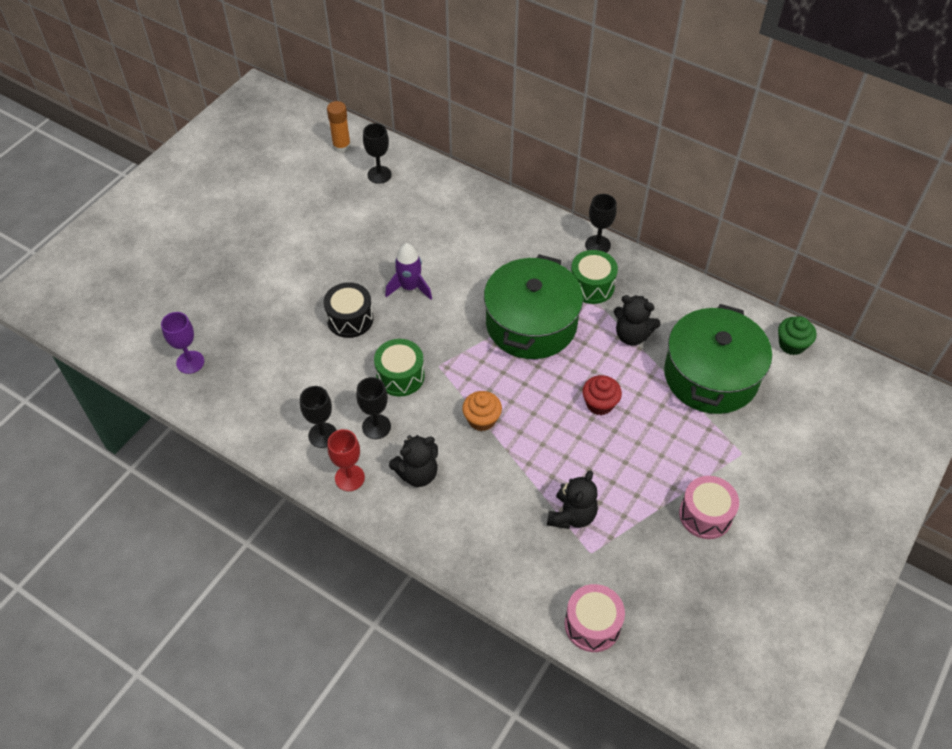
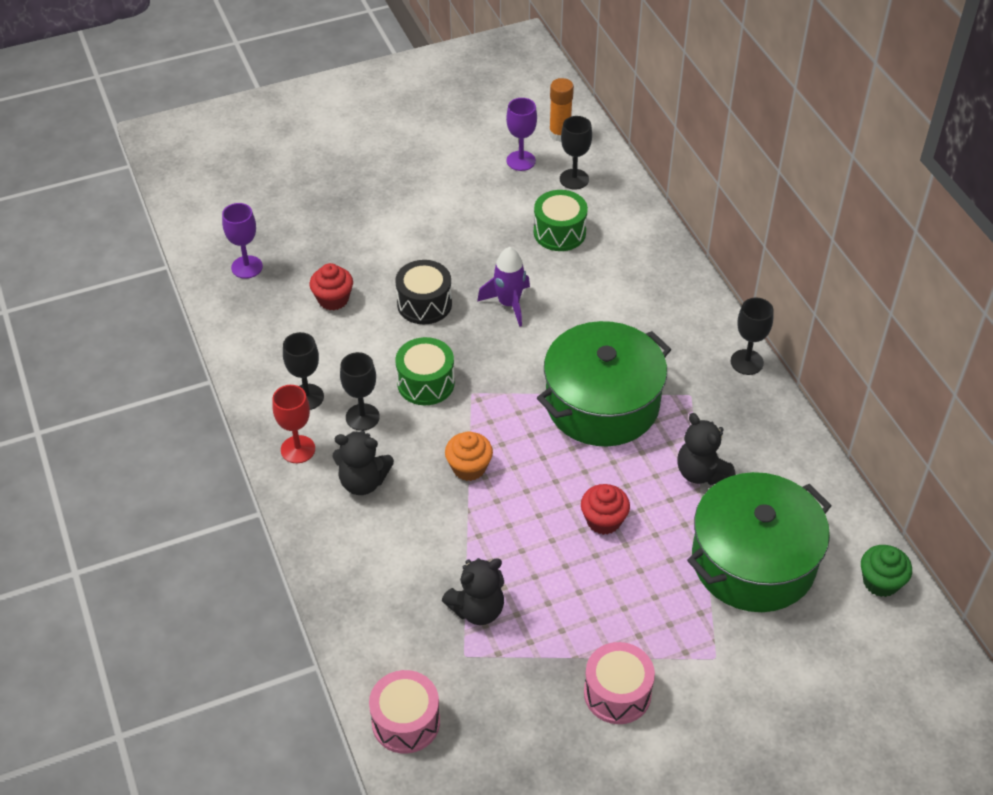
camera: 35 degrees right, 5 degrees down
(279, 351) = (333, 299): none -> red cupcake
(330, 179) = (521, 161): none -> purple goblet
(591, 286) = (702, 400): green drum -> green drum (559, 232)

